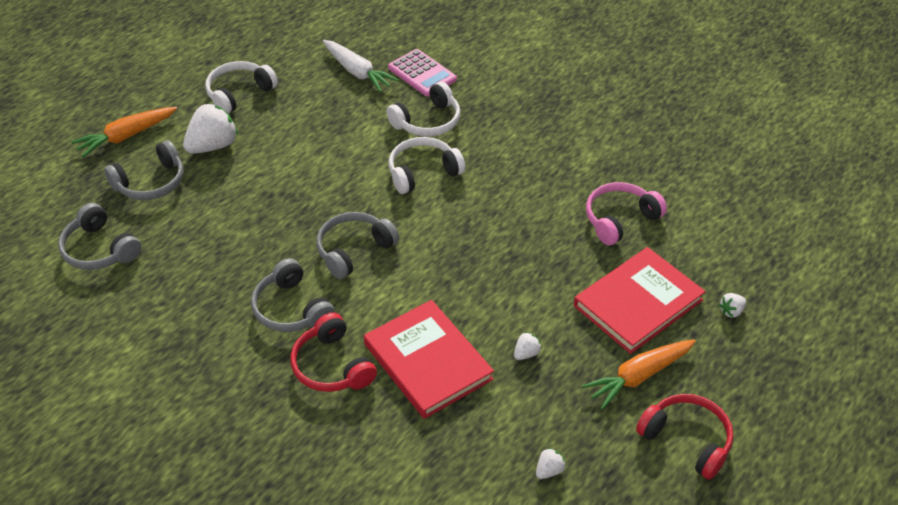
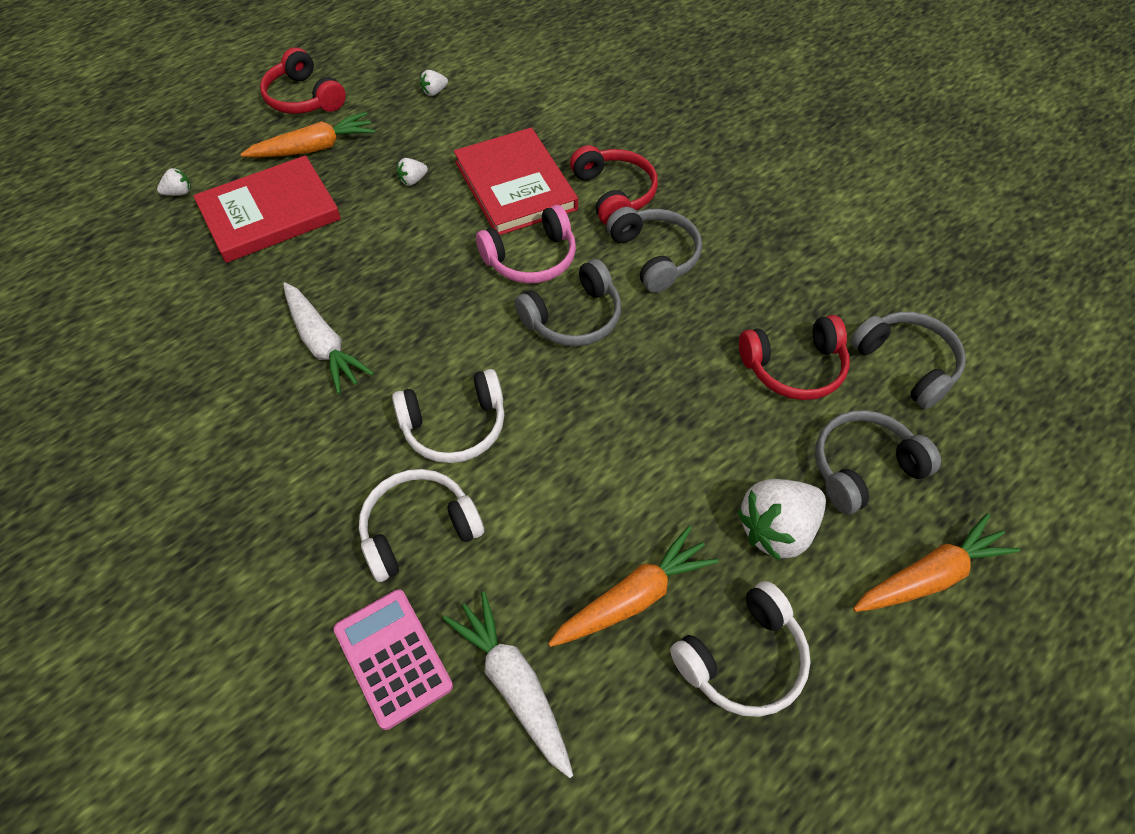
camera: 170 degrees left, 10 degrees up
(186, 236) = (794, 367): none -> red headphones
(298, 109) = (633, 597): none -> orange carrot
(535, 209) = (323, 344): none -> white carrot
(620, 219) = (225, 313): pink headphones -> pink headphones (531, 258)

